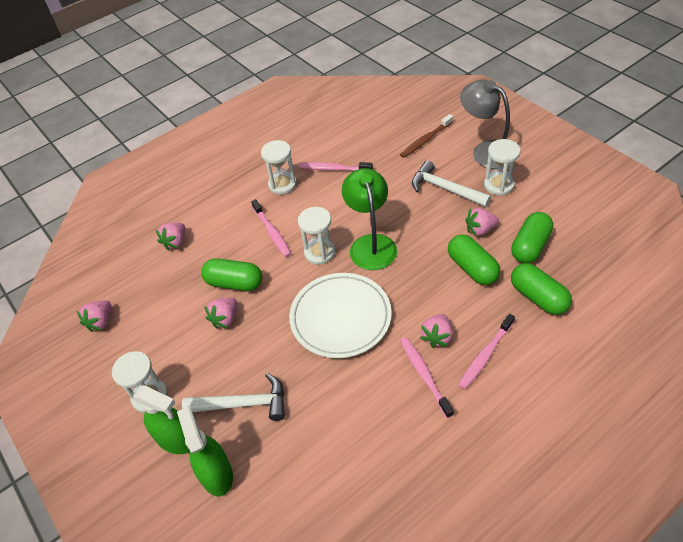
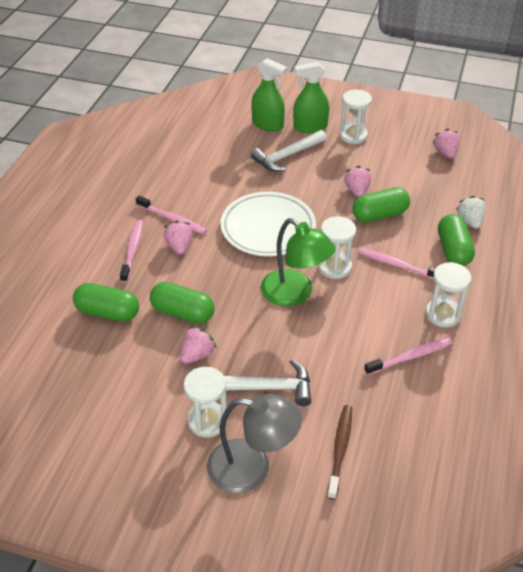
camera: 140 degrees right, 5 degrees down
(175, 242) = (470, 221): pink strawberry -> white strawberry
(530, 246) = (136, 359): green capsule -> green capsule (453, 250)

